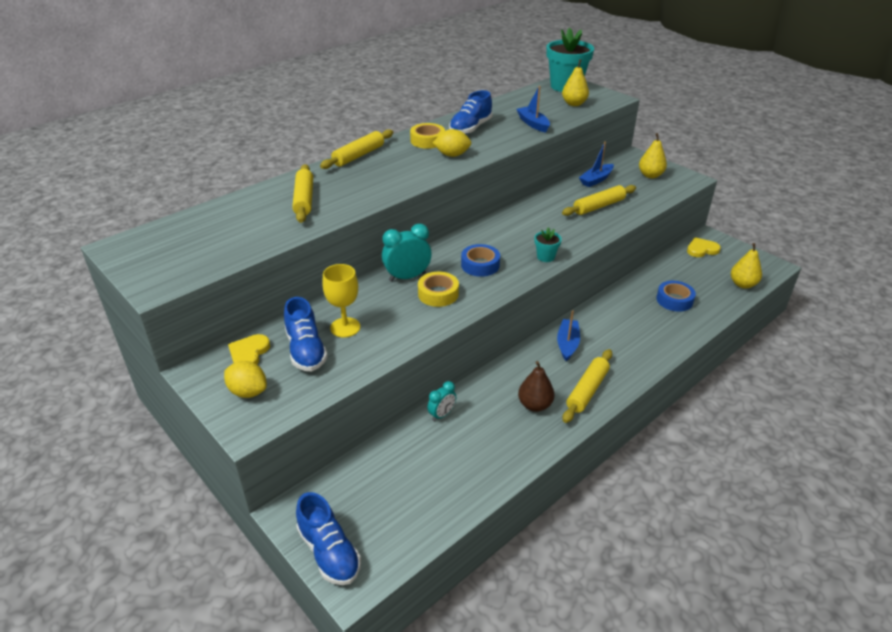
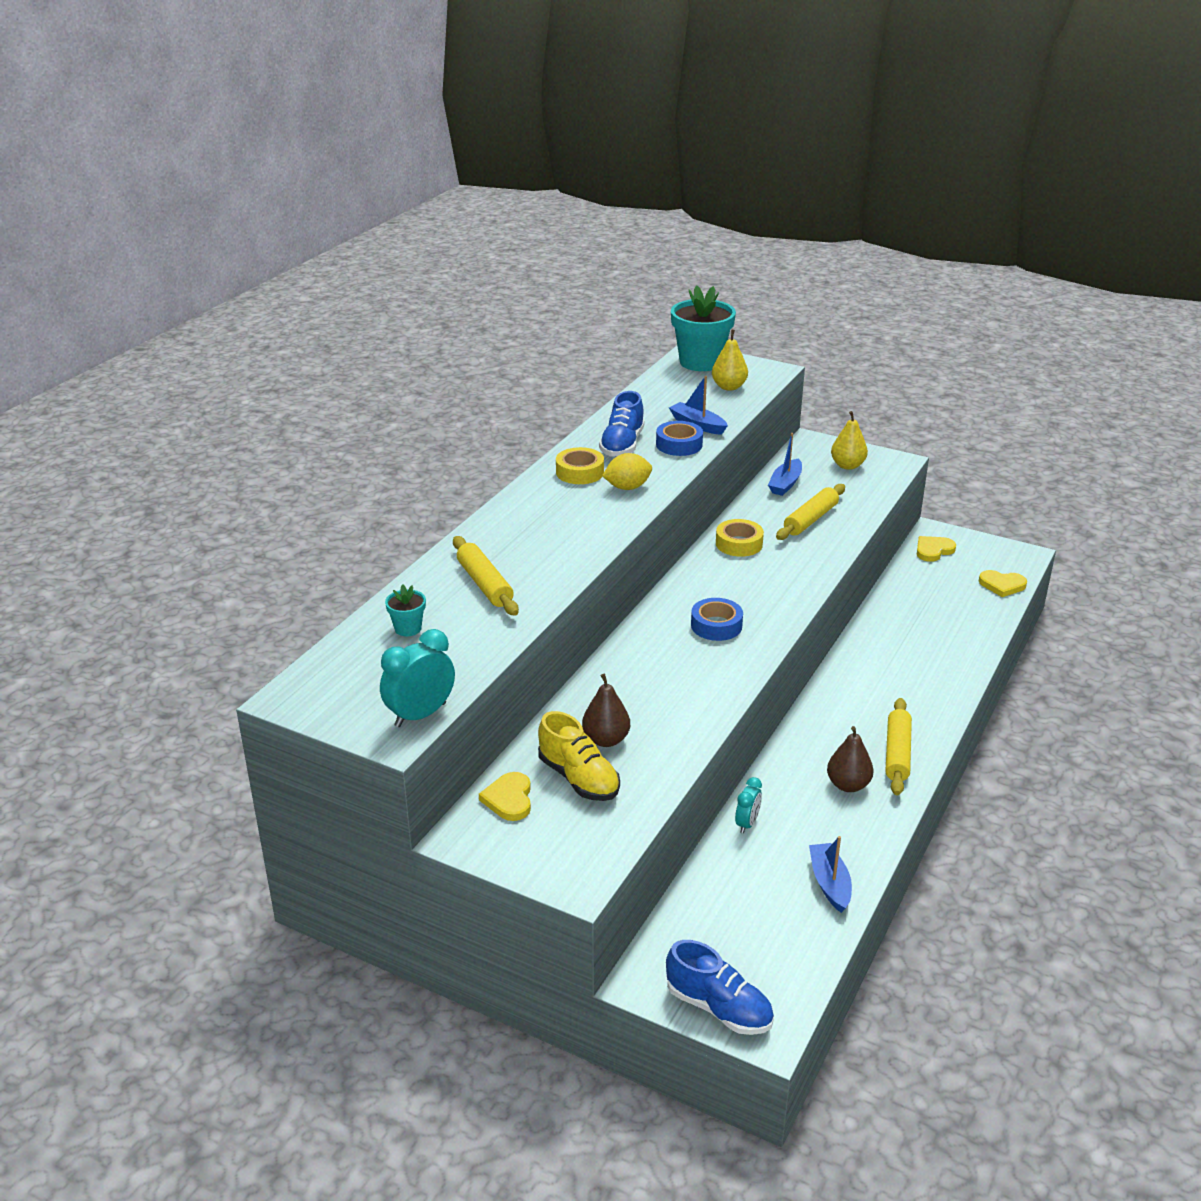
camera: 20 degrees left, 5 degrees down
(248, 392) = (546, 843): yellow lemon -> none
(306, 350) = (578, 778): blue shoe -> yellow shoe
(345, 327) = (606, 740): yellow goblet -> brown pear
(358, 155) = (505, 510): yellow rolling pin -> none
(407, 277) = (636, 660): turquoise clock -> turquoise clock (420, 715)
(438, 294) = (690, 673): yellow tape -> yellow tape (739, 544)
(546, 257) = (788, 598): turquoise flower pot -> turquoise flower pot (408, 628)
(567, 344) = (843, 704): blue boat -> blue boat (829, 883)
(674, 300) = (936, 622): blue tape -> blue tape (679, 444)
(742, 284) = (1002, 585): yellow pear -> yellow heart

